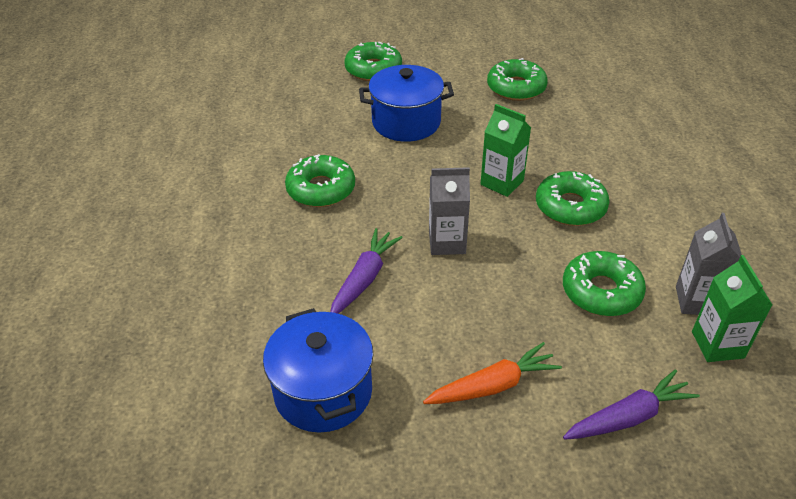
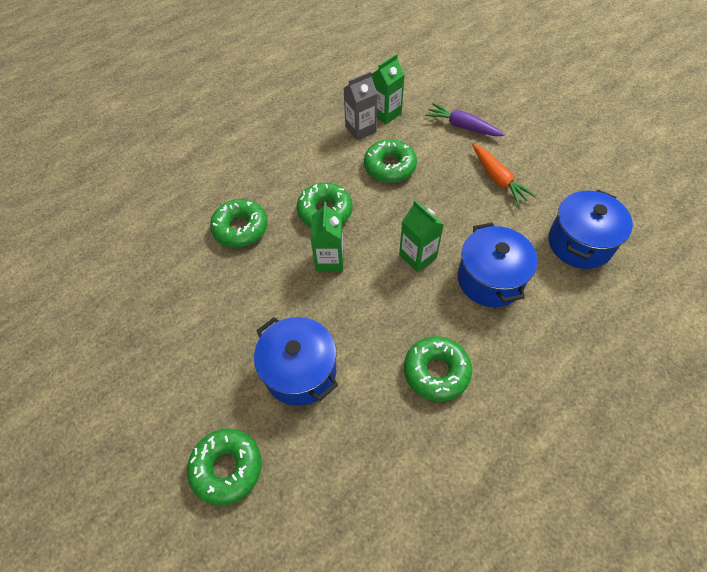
camera: 125 degrees left, 15 degrees up
(364, 278) = (490, 279): purple carrot -> blue pot
(447, 242) = (417, 256): grey carton -> green carton
(493, 385) = (498, 179): orange carrot -> orange carrot turned 150 degrees counterclockwise
(516, 88) = (186, 319): green donut -> green donut (240, 228)

